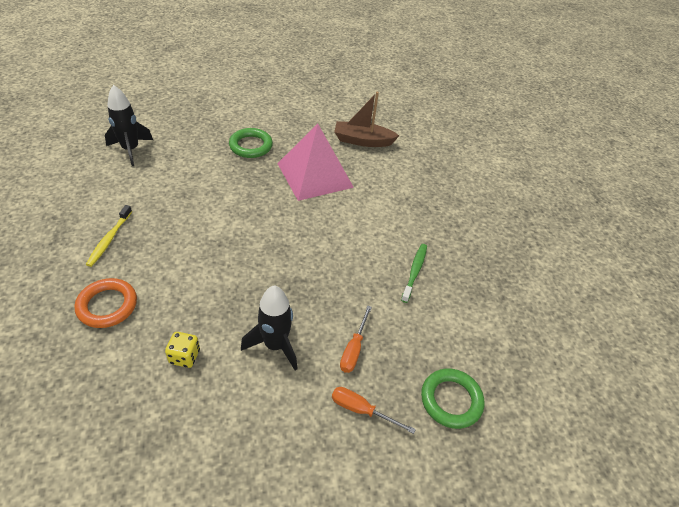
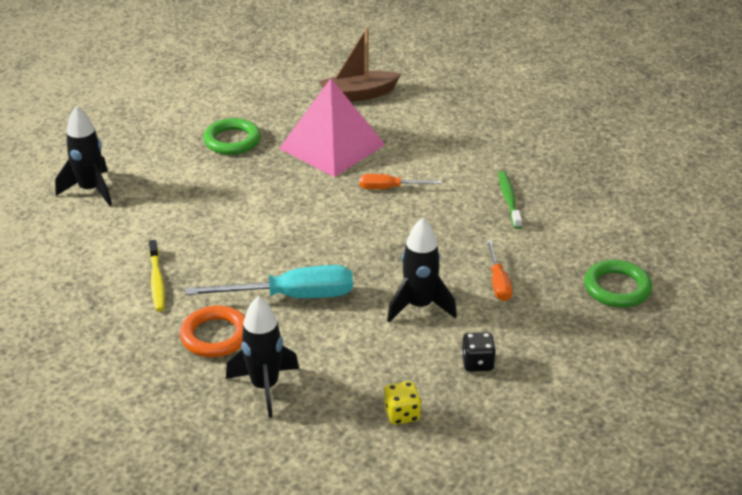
camera: 20 degrees left, 10 degrees down
(102, 372) = (265, 387): none -> black rocket
(184, 356) = (337, 346): yellow dice -> yellow dice (402, 414)
(188, 293) = (291, 296): none -> turquoise screwdriver
(280, 427) = (477, 363): none -> black dice
(361, 410) = (541, 324): orange screwdriver -> orange screwdriver (389, 188)

